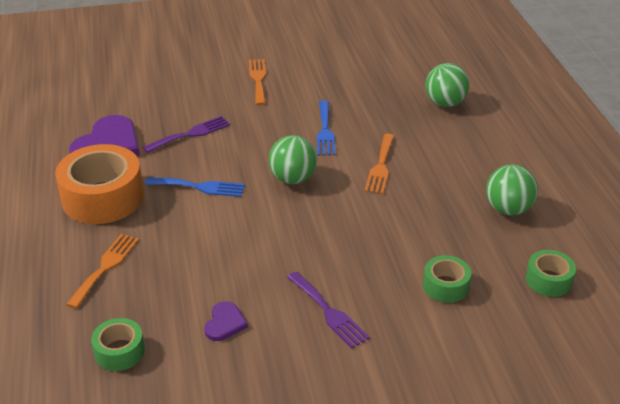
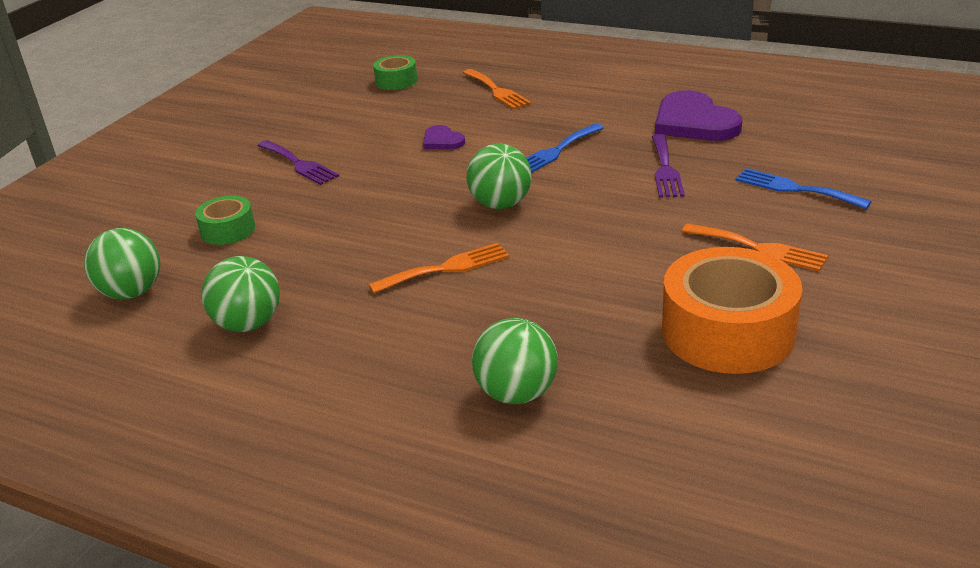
camera: 130 degrees right, 5 degrees down
(103, 197) = (599, 105): orange tape -> orange tape (728, 332)
(225, 323) = (360, 121): purple heart -> purple heart (442, 141)
(325, 131) = (569, 257): blue fork -> blue fork (795, 189)
(329, 312) = (299, 164): purple fork -> purple fork turned 135 degrees counterclockwise
(380, 166) = (446, 268): orange fork -> orange fork turned 105 degrees clockwise
(548, 280) = (132, 293): green tape -> green ball

